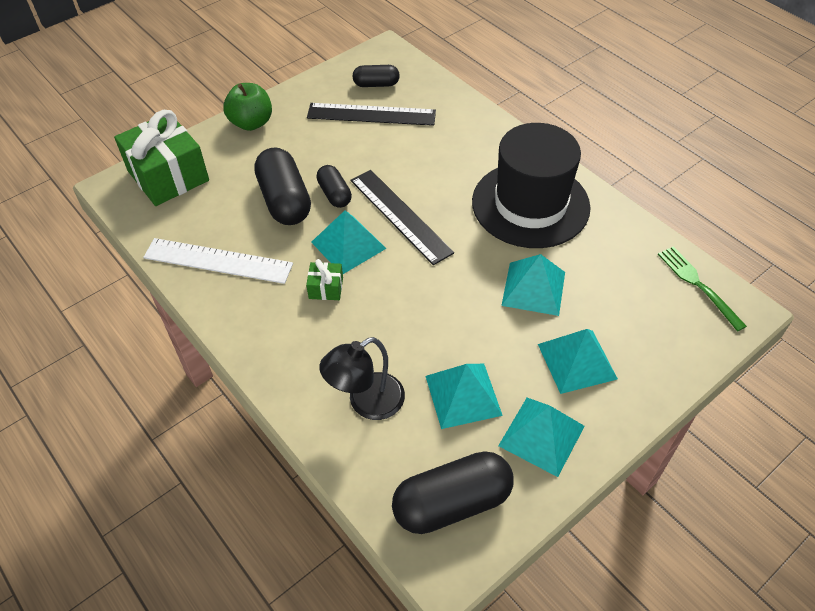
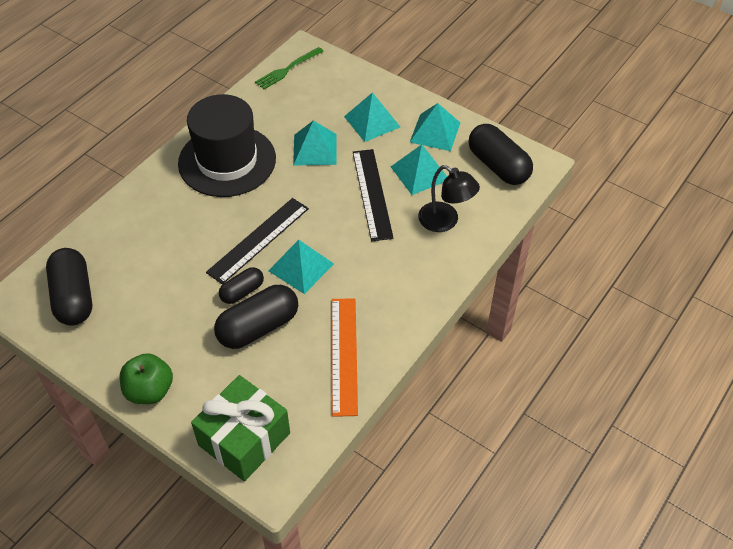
camera: 105 degrees left, 0 degrees up
(218, 261) = (344, 355): white ruler -> orange ruler
(326, 288) = (351, 270): green gift -> none
(371, 114) = (124, 290): black ruler -> black ruler (372, 194)
(376, 84) = (73, 297): black capsule -> black capsule, size x1.76

